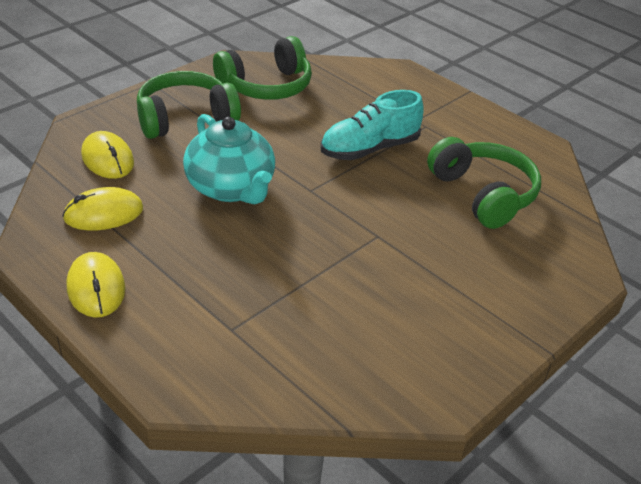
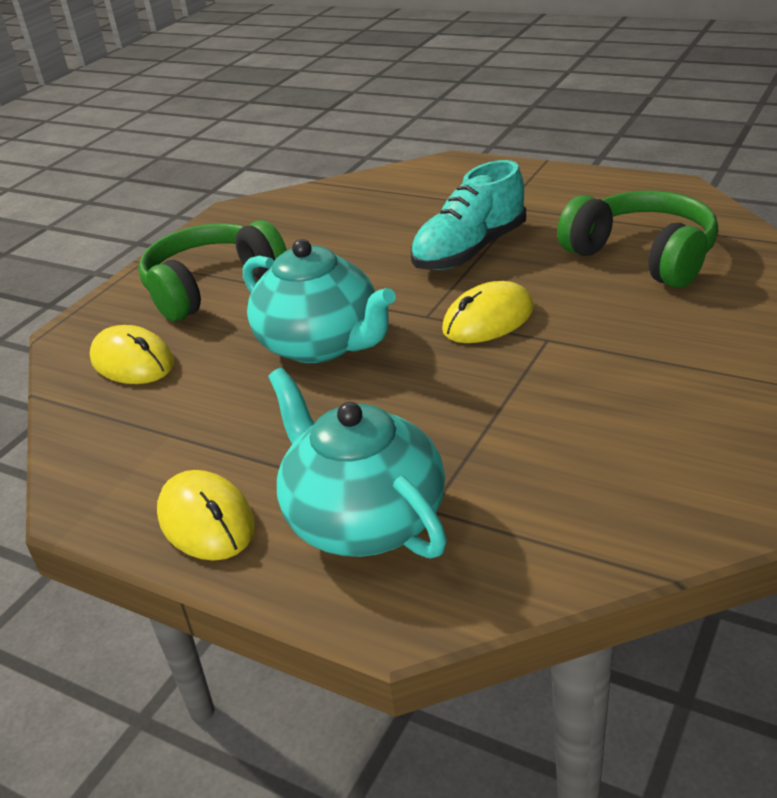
camera: 10 degrees left, 5 degrees down
(103, 214) = (164, 426): yellow mouse -> yellow mouse (488, 319)
(188, 321) = (364, 519): none -> turquoise teapot
(266, 86) = (295, 224): green headphones -> none

